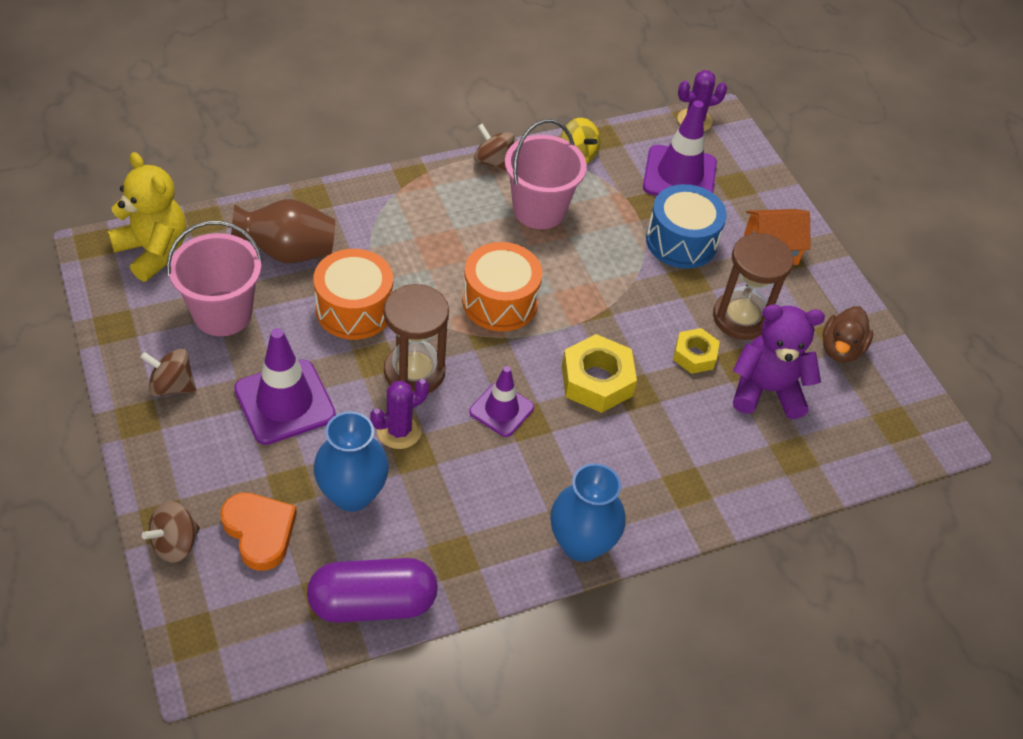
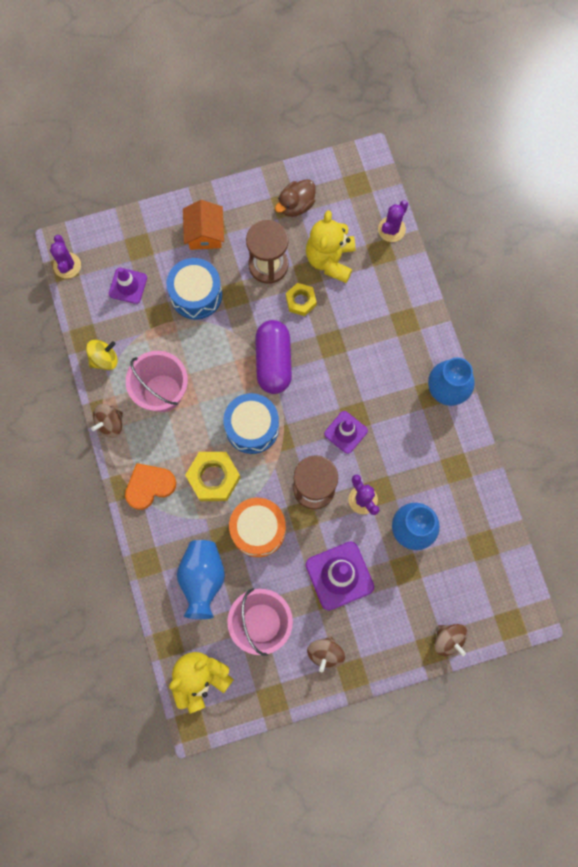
camera: 80 degrees left, 25 degrees up
(260, 532) = (439, 587): orange heart -> orange heart (149, 486)
(287, 252) = (202, 579): brown vase -> blue vase
(373, 603) = (488, 517): purple capsule -> purple capsule (273, 361)
(500, 302) = (252, 427): orange drum -> blue drum
(597, 381) = (322, 368): yellow nut -> yellow nut (213, 478)
(679, 175) = (128, 286): purple traffic cone -> purple traffic cone, size x0.62
(766, 390) = (330, 259): purple teddy bear -> yellow teddy bear
(834, 469) = (391, 229): none -> purple cactus
(841, 349) = (296, 205): brown duck -> brown duck turned 105 degrees clockwise

